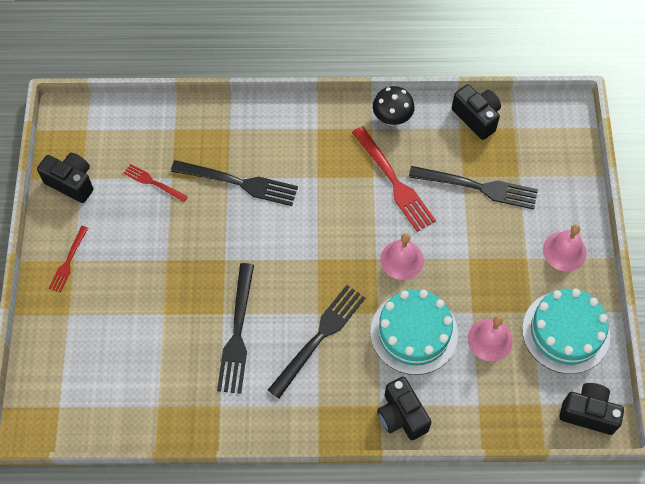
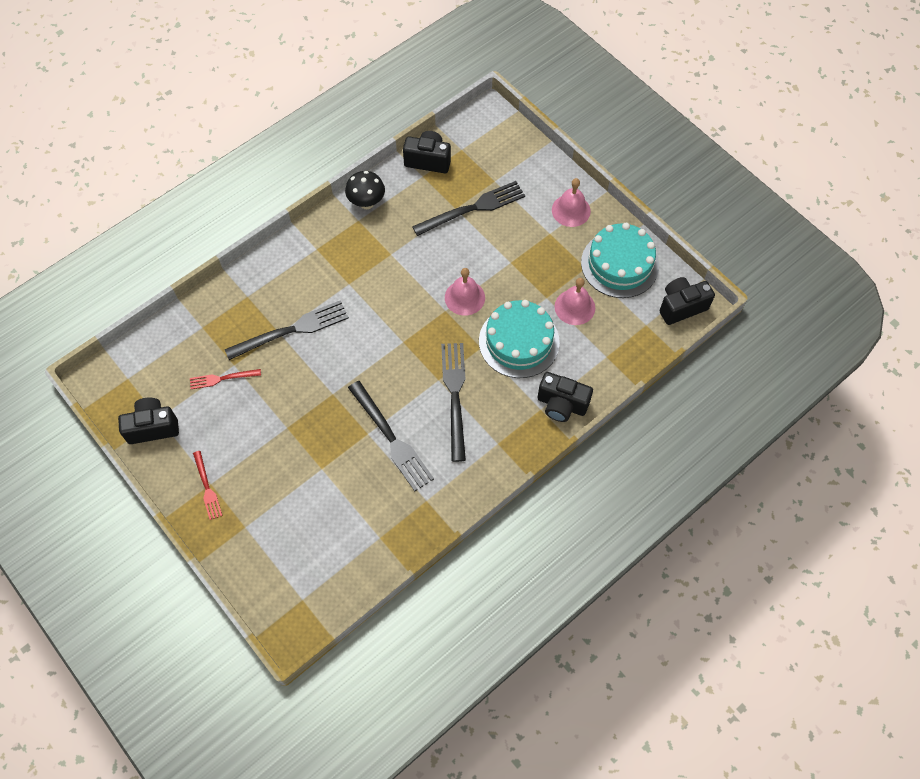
camera: 40 degrees left, 0 degrees up
(395, 182) = (410, 247): red fork -> none

